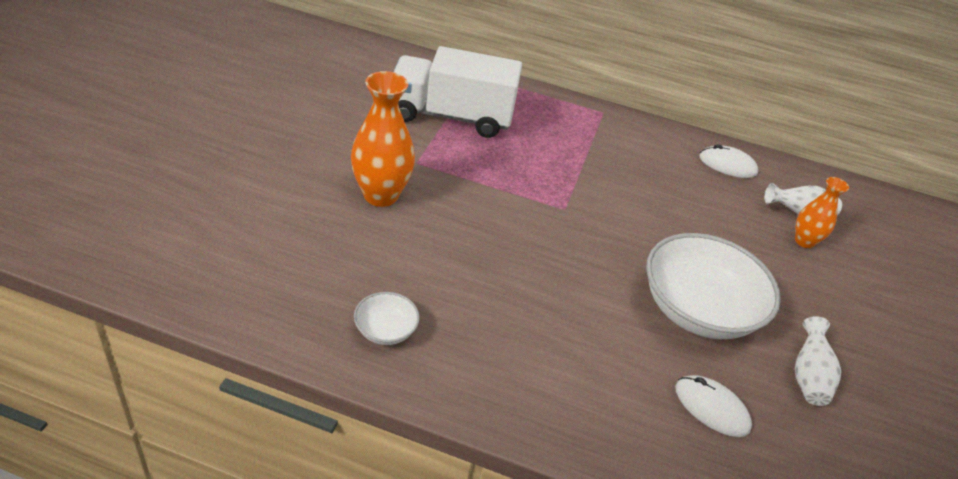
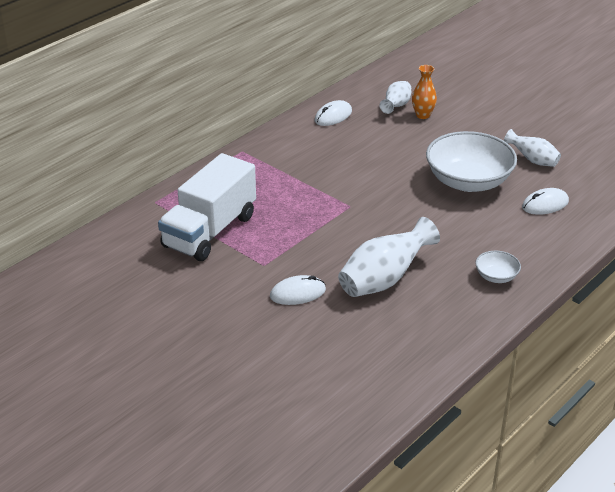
camera: 60 degrees left, 5 degrees down
(381, 195) = (297, 293): orange vase -> white mouse
(385, 330) = (443, 321): white bowl -> white bowl (496, 276)
(441, 261) = (384, 279): none -> white vase

